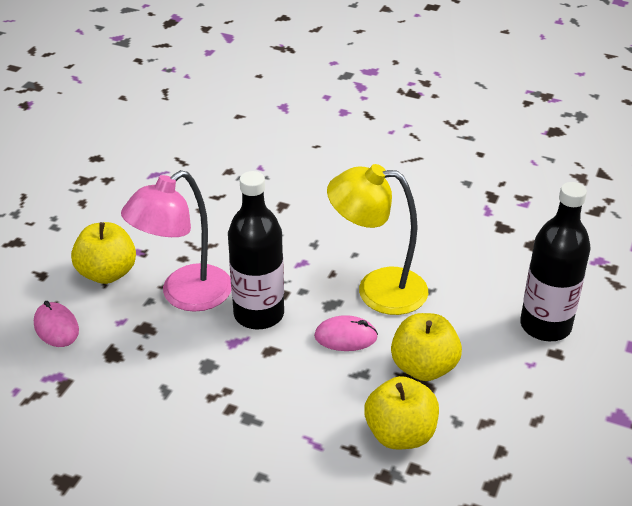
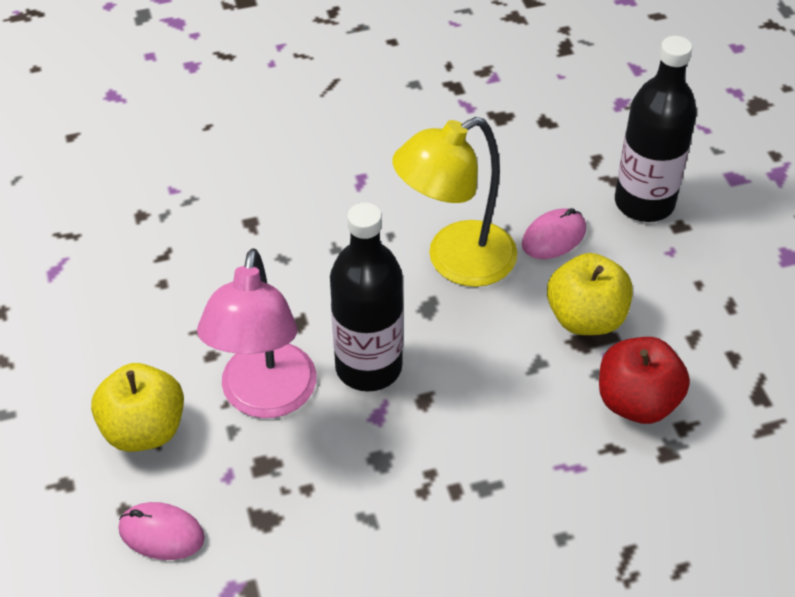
camera: 40 degrees left, 10 degrees up
(345, 337) = (481, 334): pink mouse -> pink mouse (554, 237)
(400, 434) = (637, 402): yellow apple -> red apple

